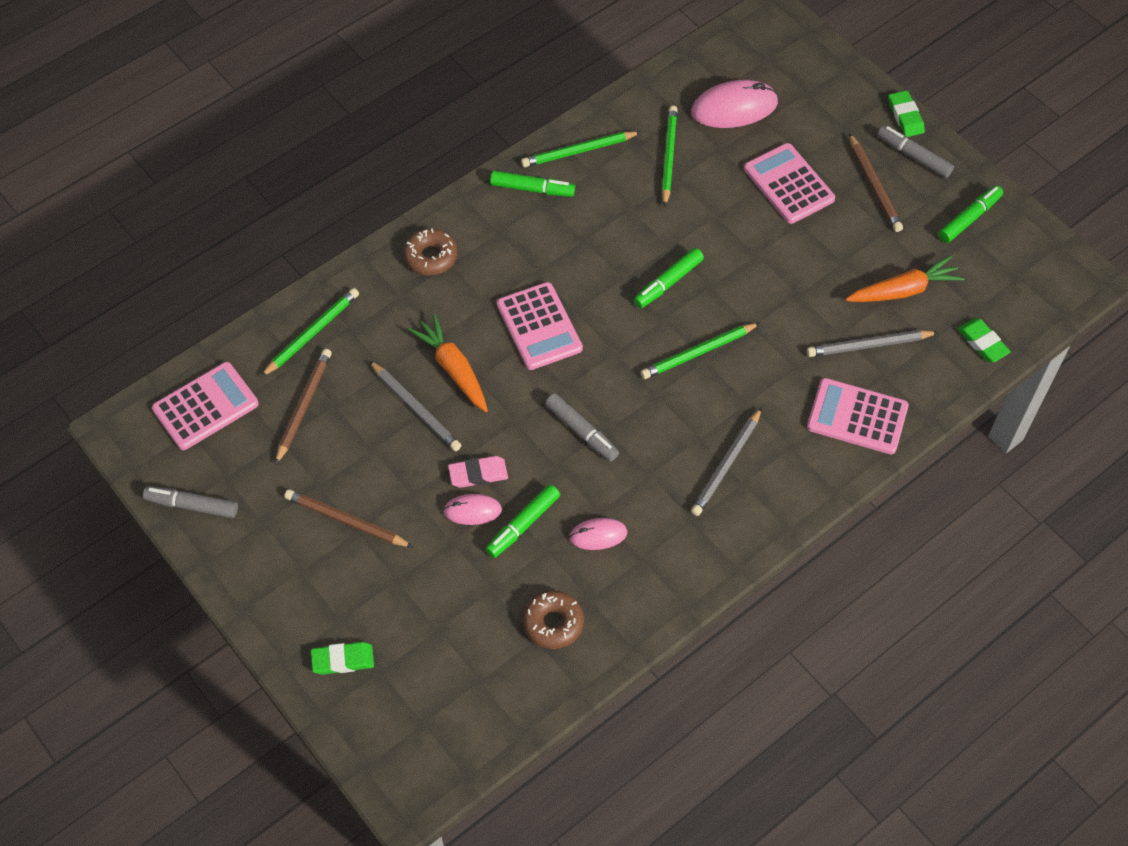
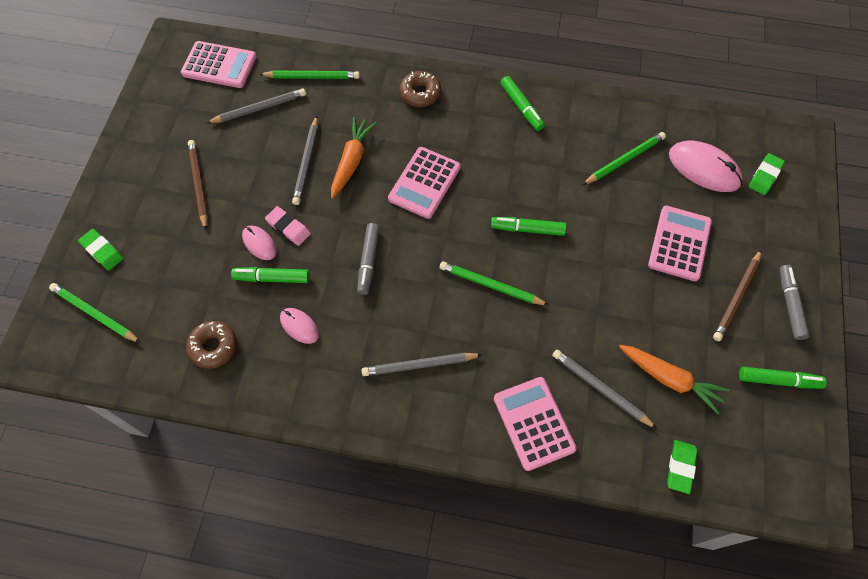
camera: 50 degrees right, 5 degrees up
(192, 505) = (149, 106): grey marker -> none
(304, 406) = (259, 108): brown pencil -> grey pencil
(578, 151) = (575, 110): green pencil -> green pencil (95, 314)
(905, 116) = (817, 275): green eraser -> green eraser (765, 176)

